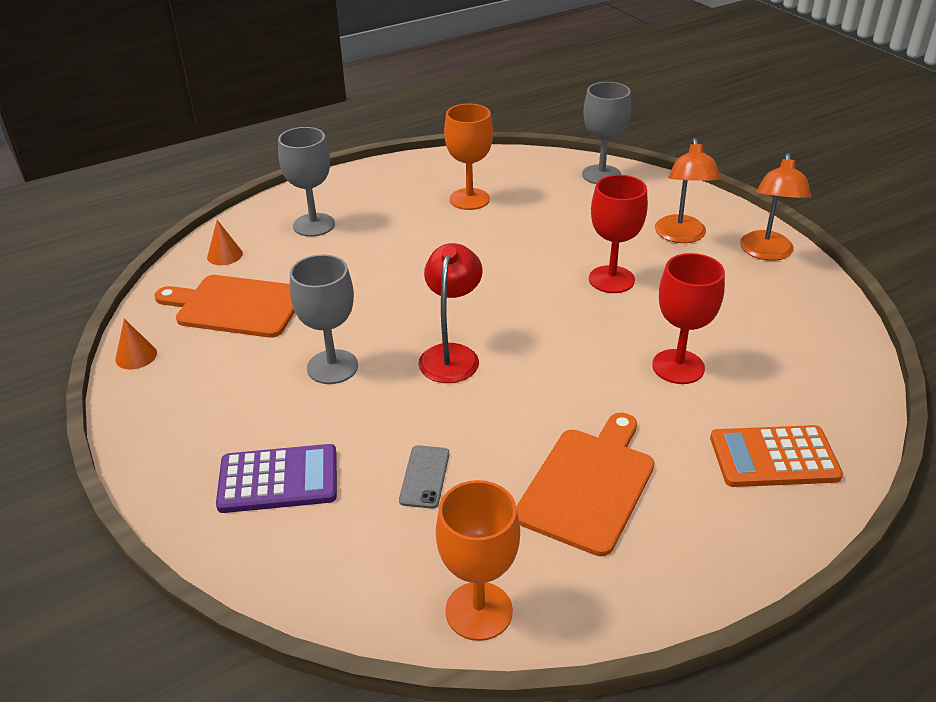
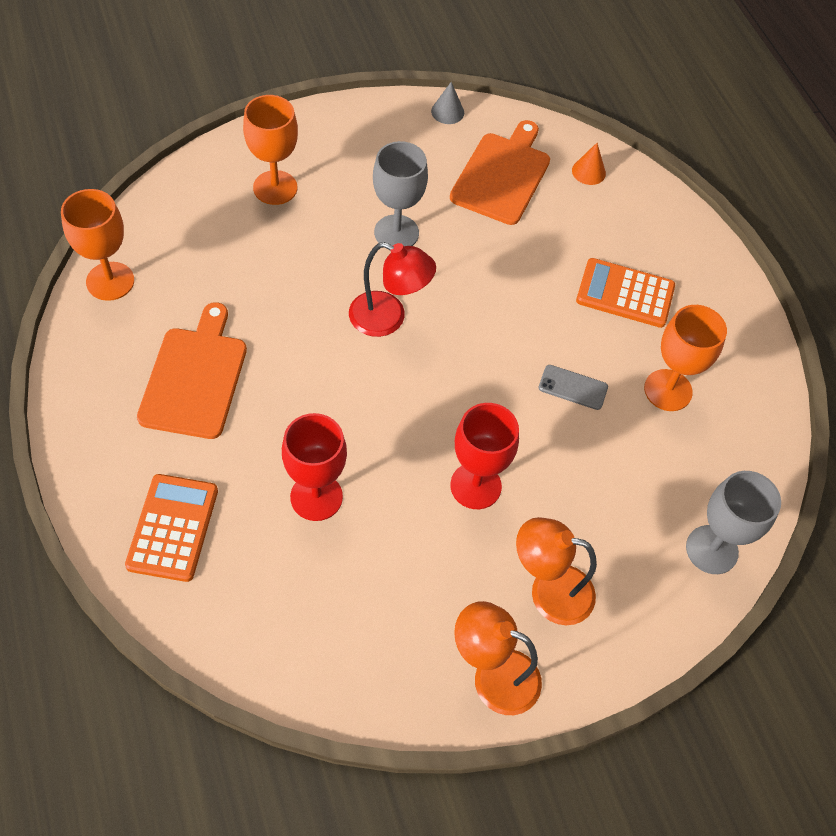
camera: 95 degrees right, 20 degrees up
(136, 356) = (447, 112): orange cone -> grey cone
(278, 479) = (275, 188): purple calculator -> orange goblet
(314, 225) = (633, 243): grey goblet -> none
(375, 225) = (625, 294): none -> orange calculator
(424, 477) = (245, 273): grey phone -> grey phone (573, 387)
(589, 485) = (195, 377): orange cutting board -> orange cutting board turned 120 degrees counterclockwise

